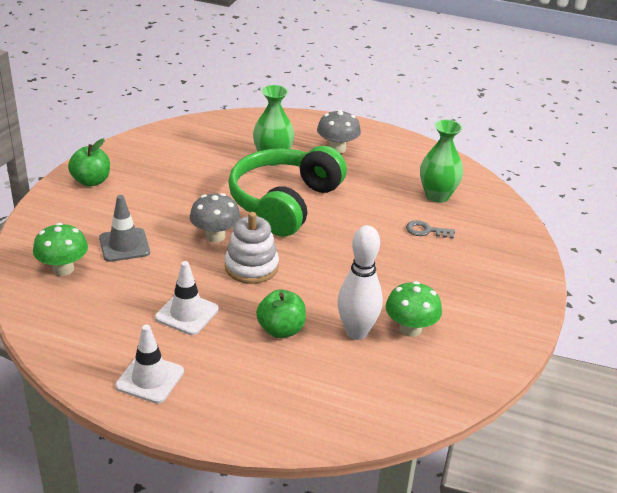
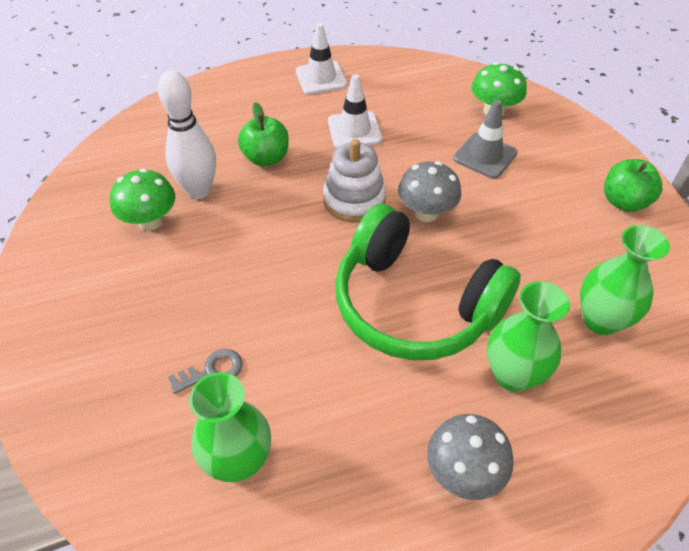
camera: 145 degrees right, 15 degrees up
(199, 153) = (601, 320): none -> green vase
(284, 202) = (414, 304): green headphones -> green headphones turned 135 degrees clockwise

